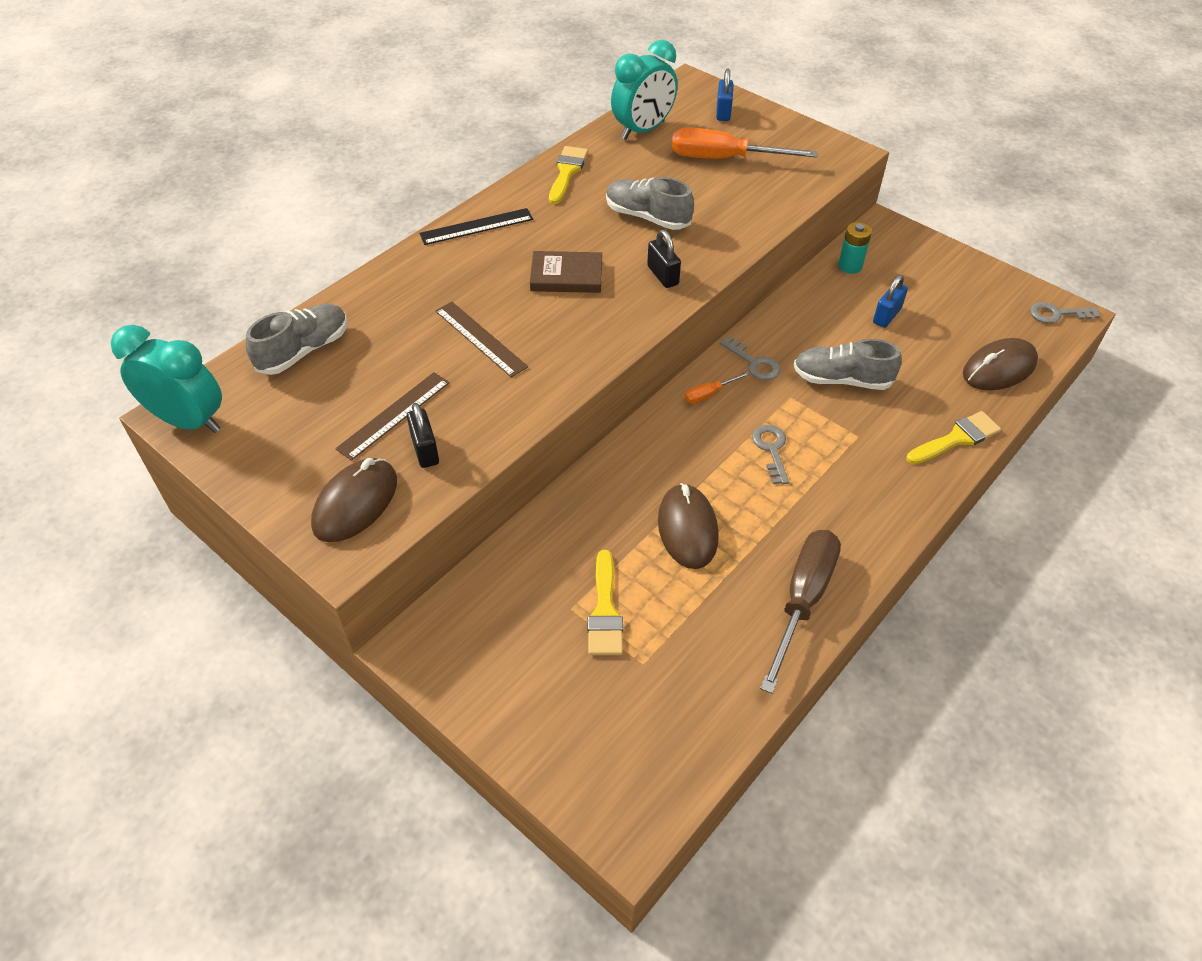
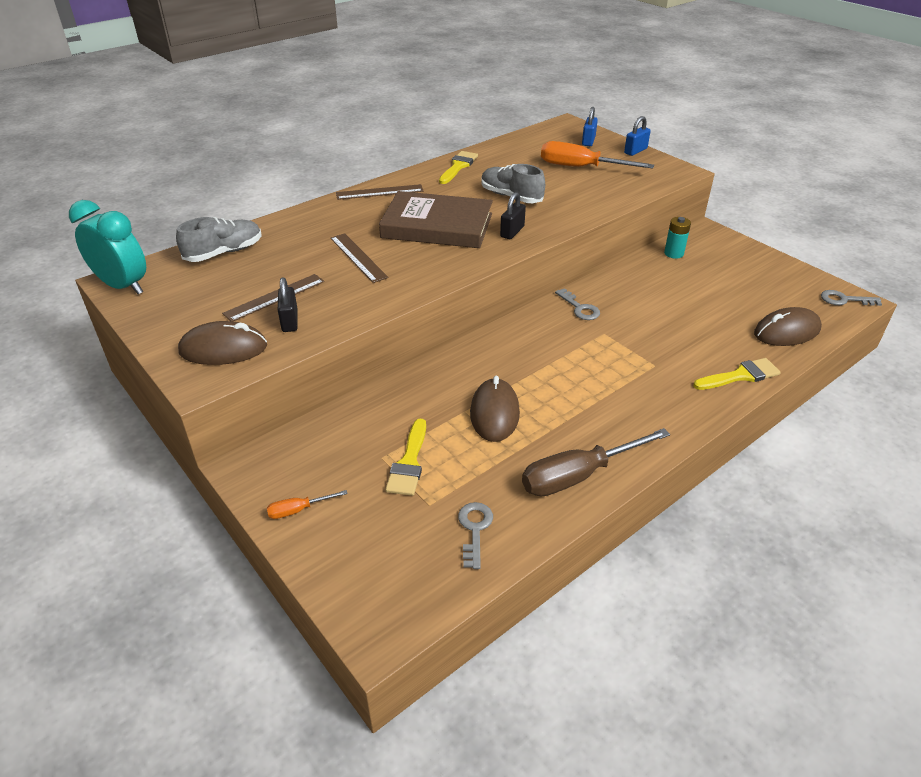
camera: 10 degrees right, 10 degrees down
(355, 503) = (223, 349): brown mouse -> brown mouse turned 45 degrees clockwise
(476, 226) = (379, 192): black ruler -> brown ruler
(566, 276) = (437, 226): brown book -> brown book, size x1.83
(643, 130) = (523, 147): turquoise clock -> none
(662, 275) = (512, 232): black padlock -> black padlock turned 45 degrees clockwise
(709, 394) = (537, 325): orange screwdriver -> orange screwdriver (298, 510)
(771, 449) = (579, 367): grey key -> grey key (474, 529)
(802, 600) = (579, 476): brown screwdriver -> brown screwdriver turned 150 degrees counterclockwise
(841, 379) = (649, 326): grey shoe -> none
(886, 316) = (697, 288): blue padlock -> blue padlock (635, 151)

